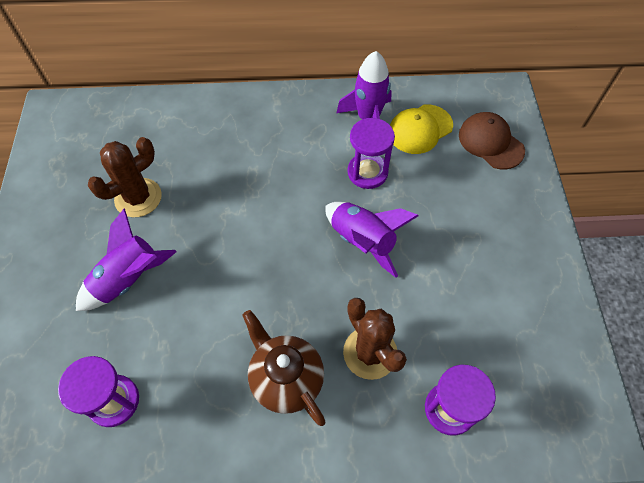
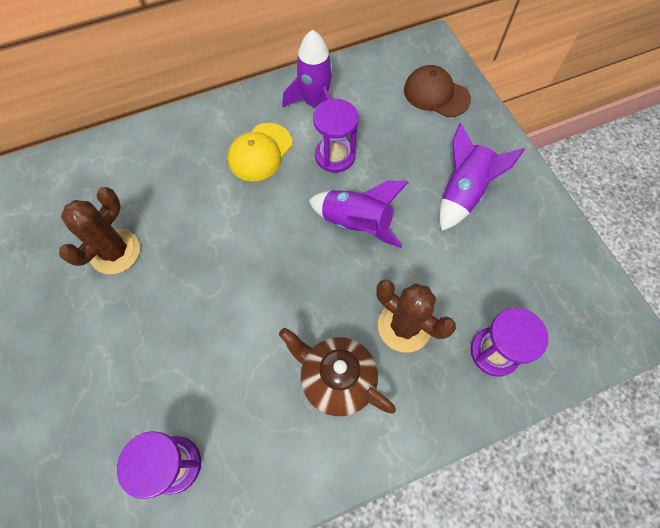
camera: 20 degrees left, 5 degrees up
(128, 279) = (139, 337): purple rocket -> purple rocket (463, 192)
(420, 129) = (367, 100): yellow cap -> yellow cap (260, 152)

